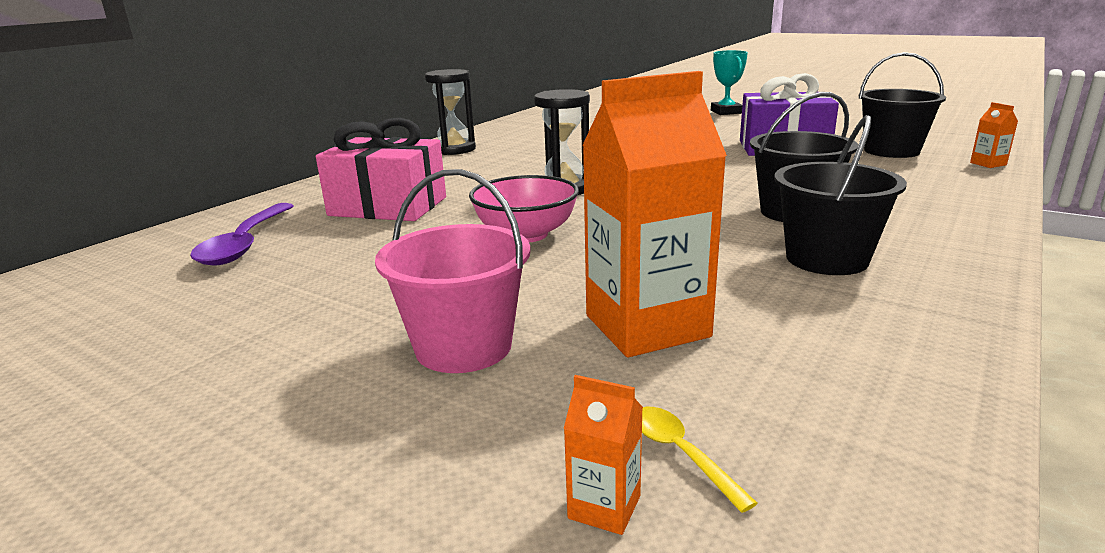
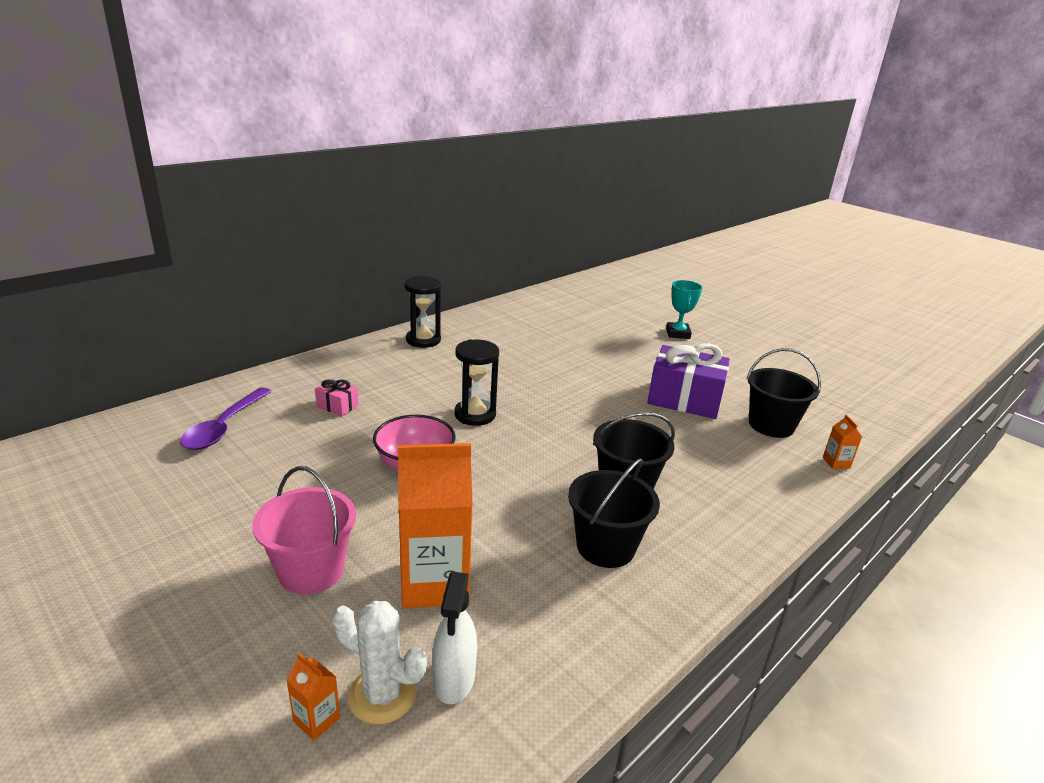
camera: 10 degrees right, 5 degrees up
(388, 206) = (337, 406): pink gift -> pink gift, size x0.46
(681, 454) = (382, 695): yellow spoon -> white cactus
(769, 414) = (454, 679): none -> white spray bottle

